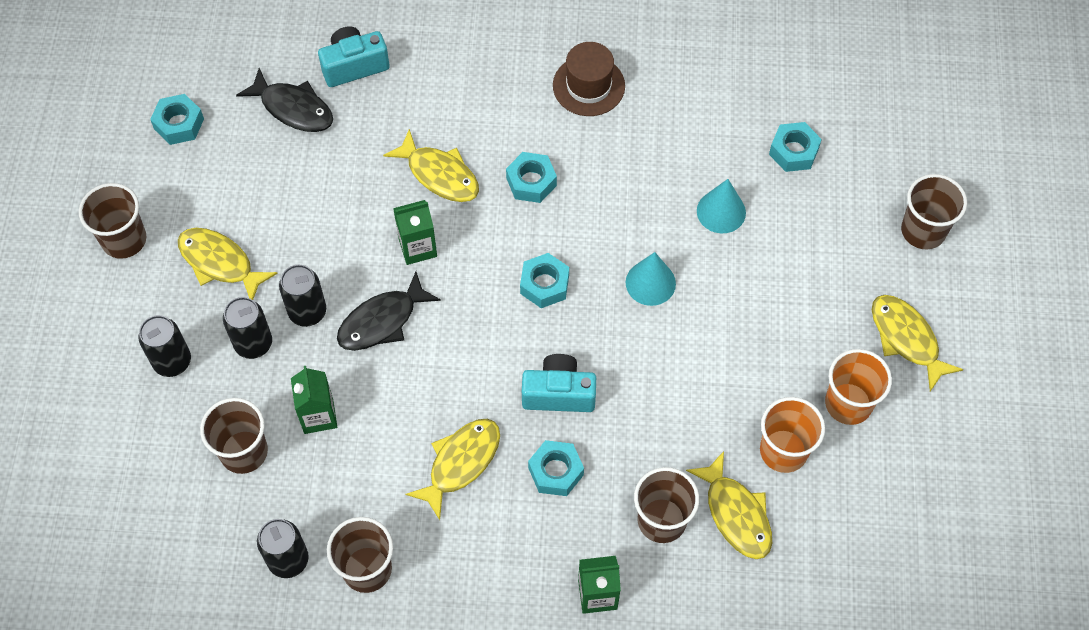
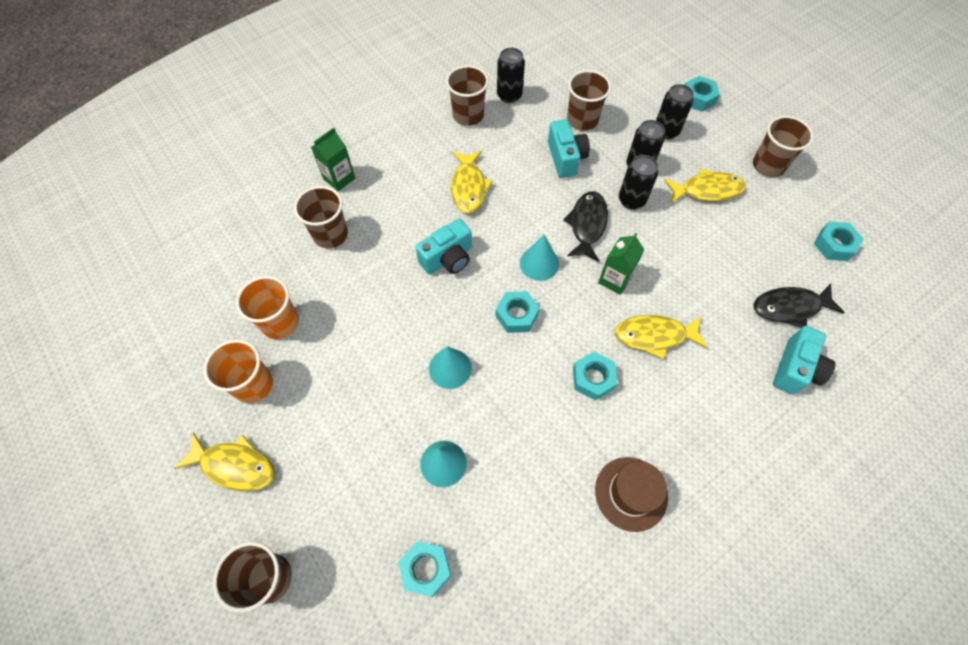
camera: 140 degrees right, 0 degrees up
(318, 416) = (565, 158): green carton -> turquoise camera
(472, 318) = (539, 263): none -> turquoise cone
(556, 471) = (412, 218): turquoise nut -> turquoise nut (698, 98)
(736, 514) = (287, 267): yellow fish -> none

